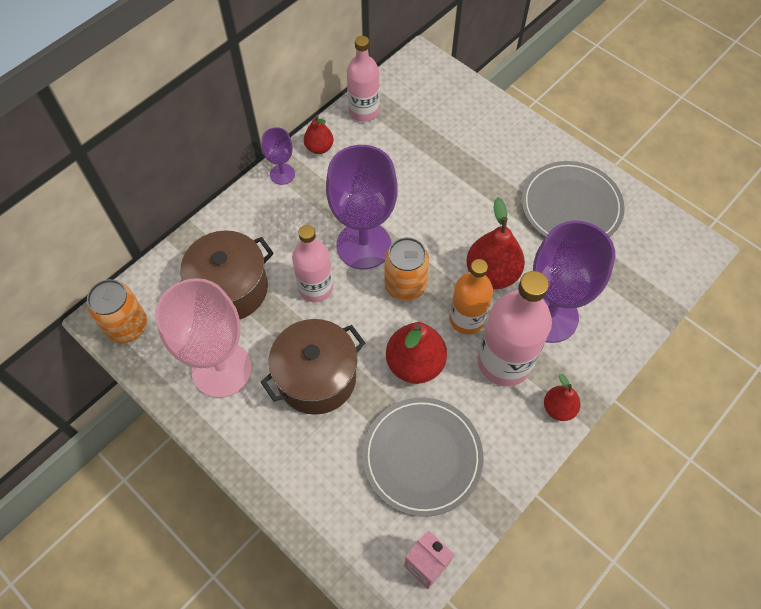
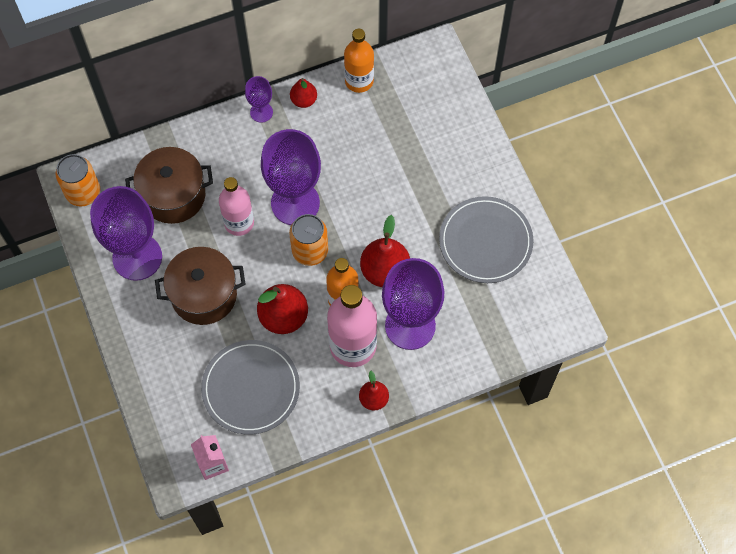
camera: 25 degrees right, 5 degrees up
(222, 369) = (137, 257): pink goblet -> purple goblet
(363, 111) = (359, 81): pink bottle -> orange bottle

